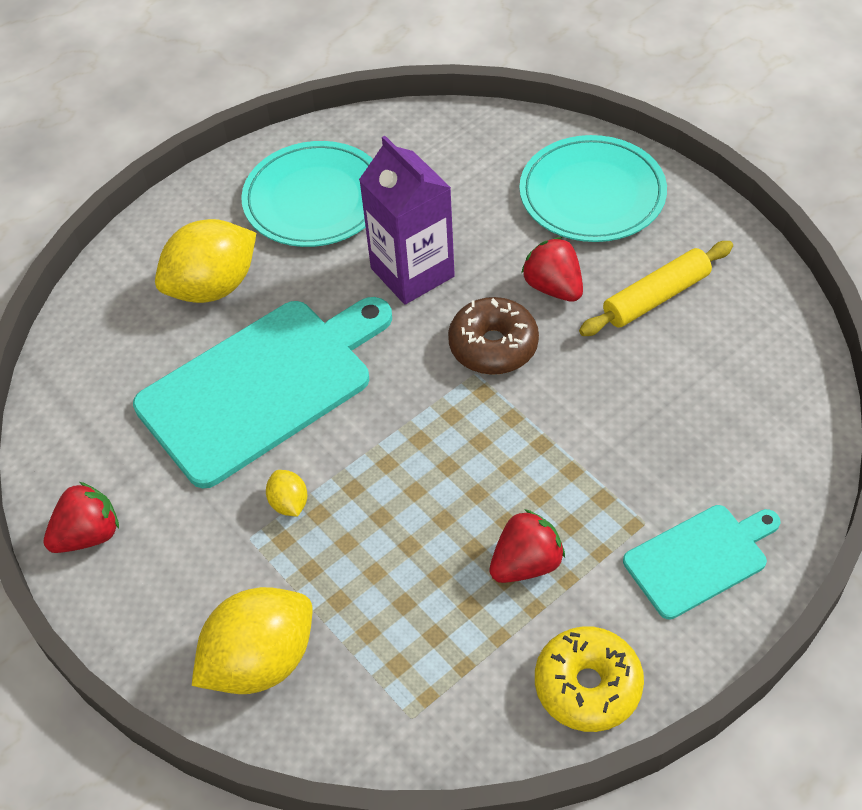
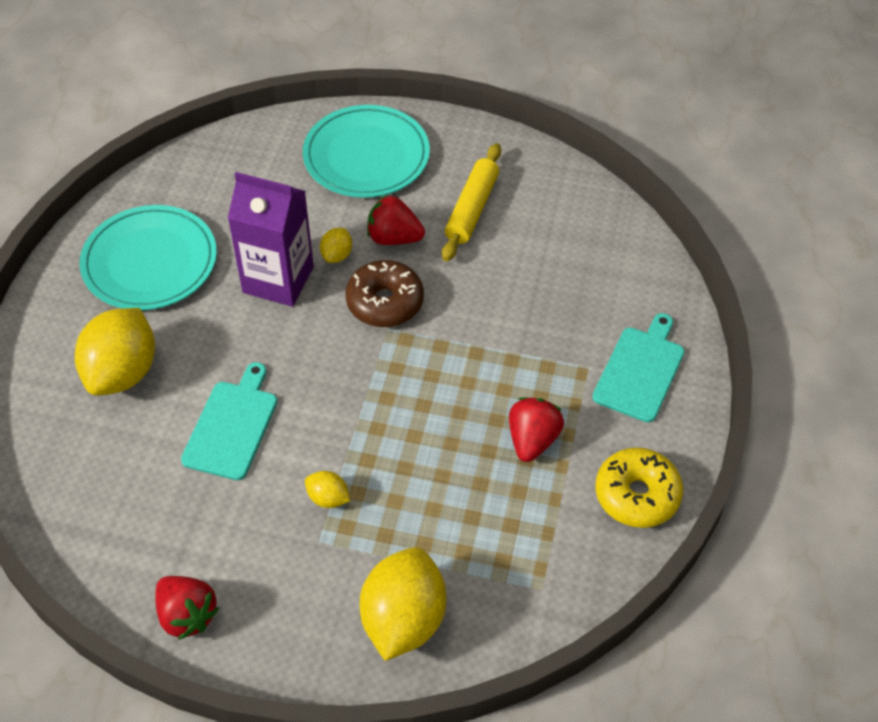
camera: 40 degrees left, 0 degrees up
(88, 535) = (187, 615): red strawberry -> red strawberry turned 120 degrees clockwise
(262, 387) = (232, 426): turquoise cutting board -> turquoise cutting board, size x0.54
(485, 276) = (337, 255): none -> yellow lemon

